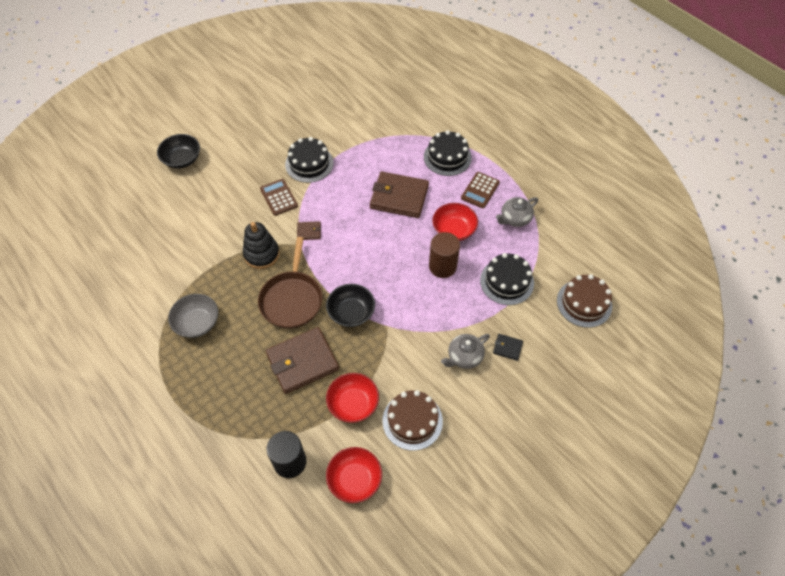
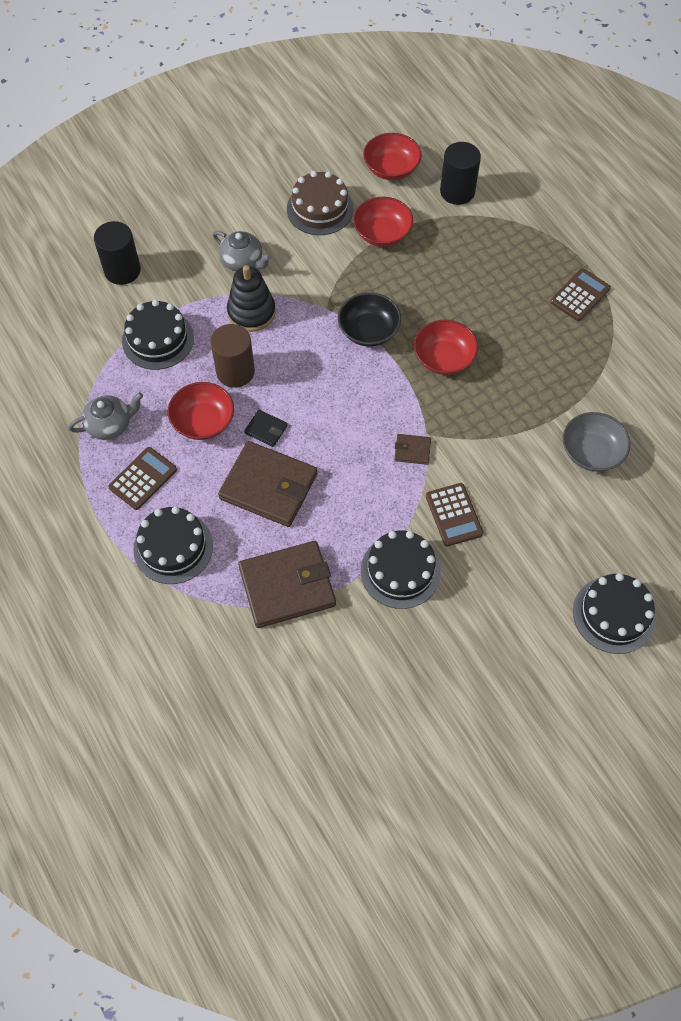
camera: 170 degrees left, 5 degrees up
(182, 159) = (613, 614): black bowl -> black cake
(183, 369) = (580, 295): none -> brown calculator
(197, 323) = (567, 346): grey bowl -> grey bowl (591, 452)
(261, 254) = (482, 426): black stacking toy -> black stacking toy (251, 312)
(292, 299) = (444, 358): brown pan -> red bowl
(302, 362) = (436, 283): brown wallet -> brown wallet (287, 586)
(464, 357) = (243, 261): grey teapot -> grey teapot turned 60 degrees clockwise
(507, 348) = (188, 264): black wallet -> black wallet (266, 429)
(557, 333) = (122, 270): none -> black cylinder
(584, 303) = (72, 299): brown cake -> none

